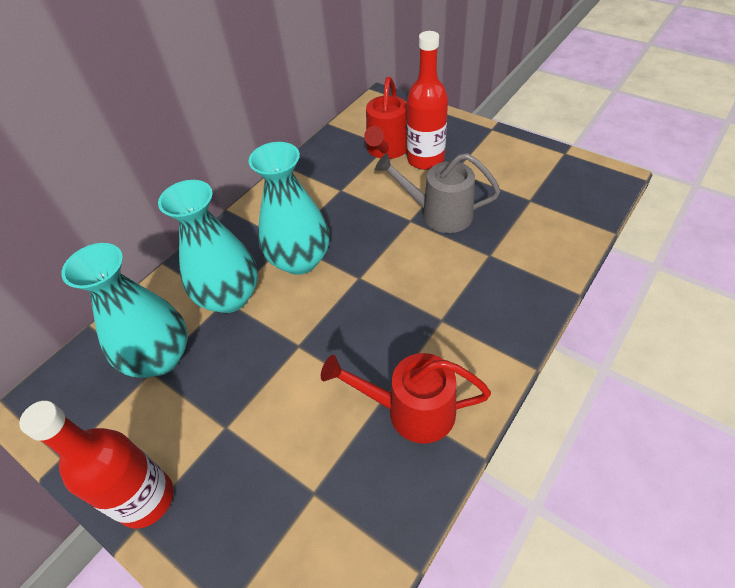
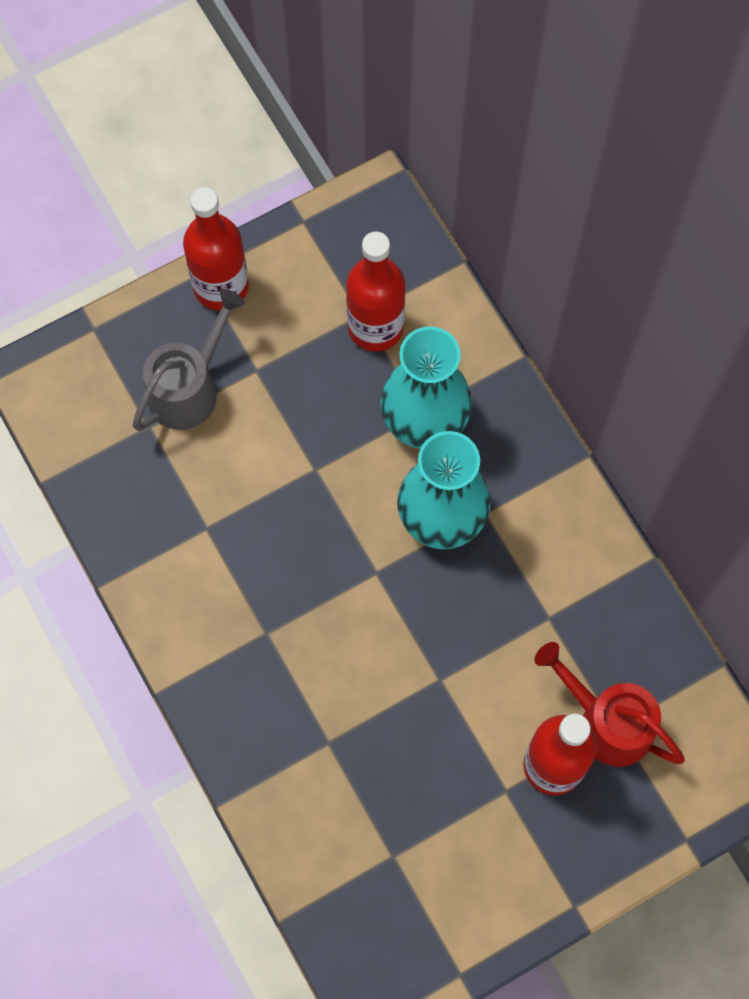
camera: 110 degrees right, 20 degrees up
(160, 357) = (375, 327): turquoise vase -> red bottle
(410, 411) = (179, 546): red watering can -> none
(438, 214) = (432, 722): grey watering can -> grey watering can (189, 388)

